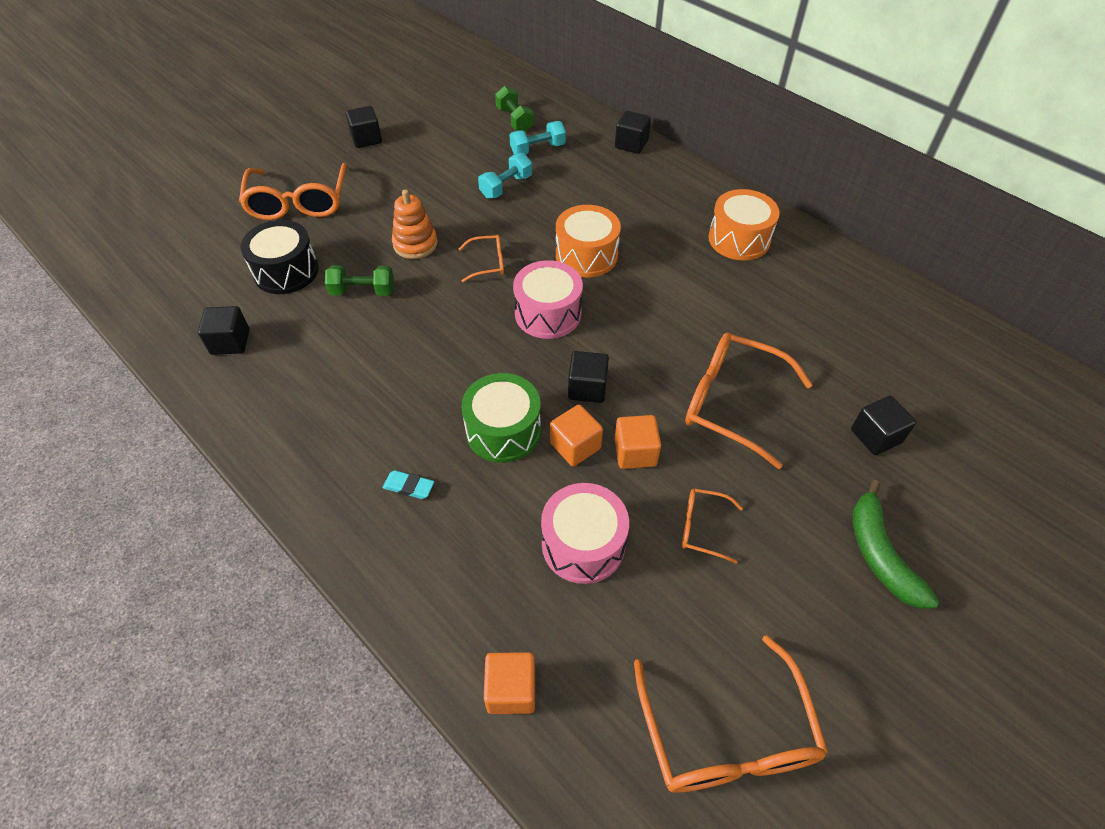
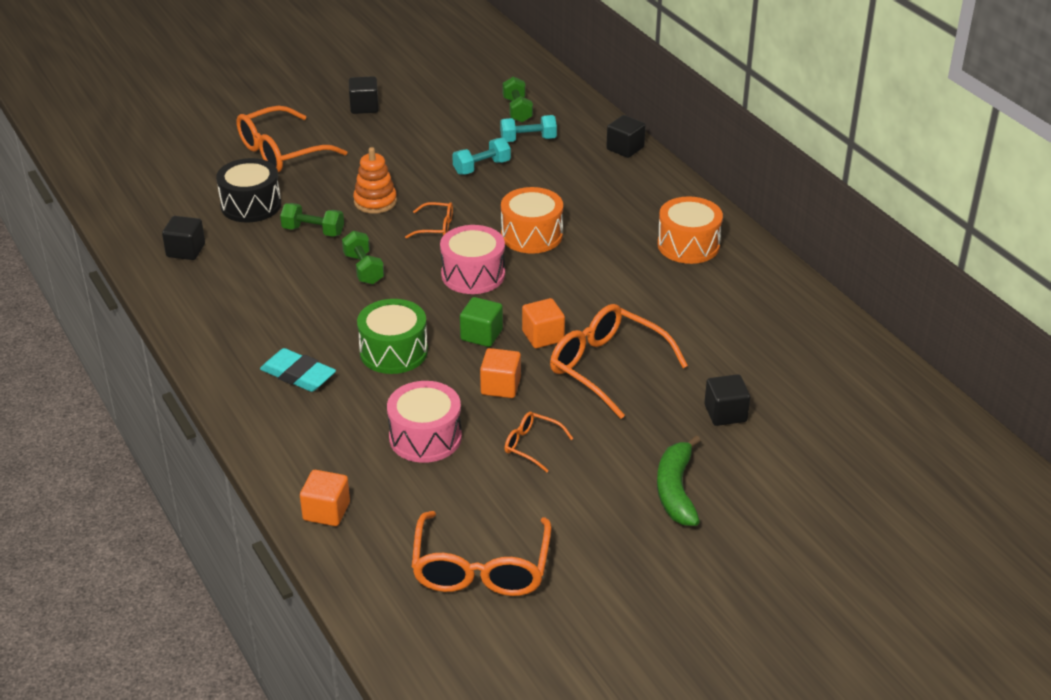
camera: 15 degrees right, 15 degrees down
(298, 203) = (281, 152): orange glasses -> orange glasses turned 45 degrees clockwise
(409, 487) = (298, 375): turquoise eraser -> turquoise eraser, size x1.76
(432, 328) = (363, 269): none -> green dumbbell
(575, 446) = (450, 373): orange cube -> orange cube (543, 336)
(587, 388) = (481, 335): black cube -> green cube

